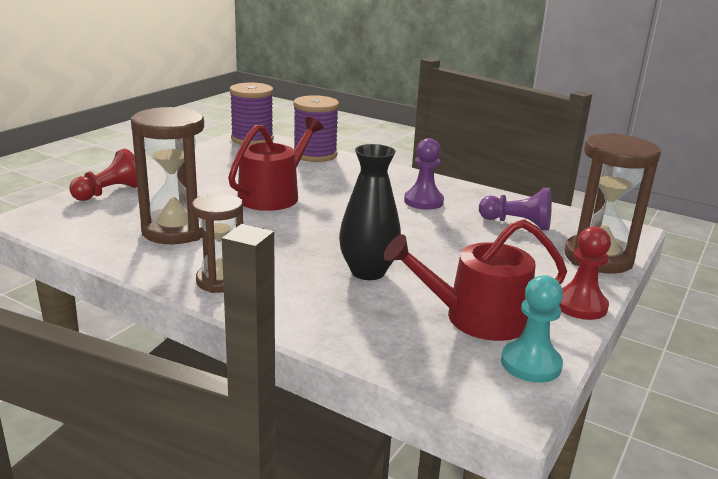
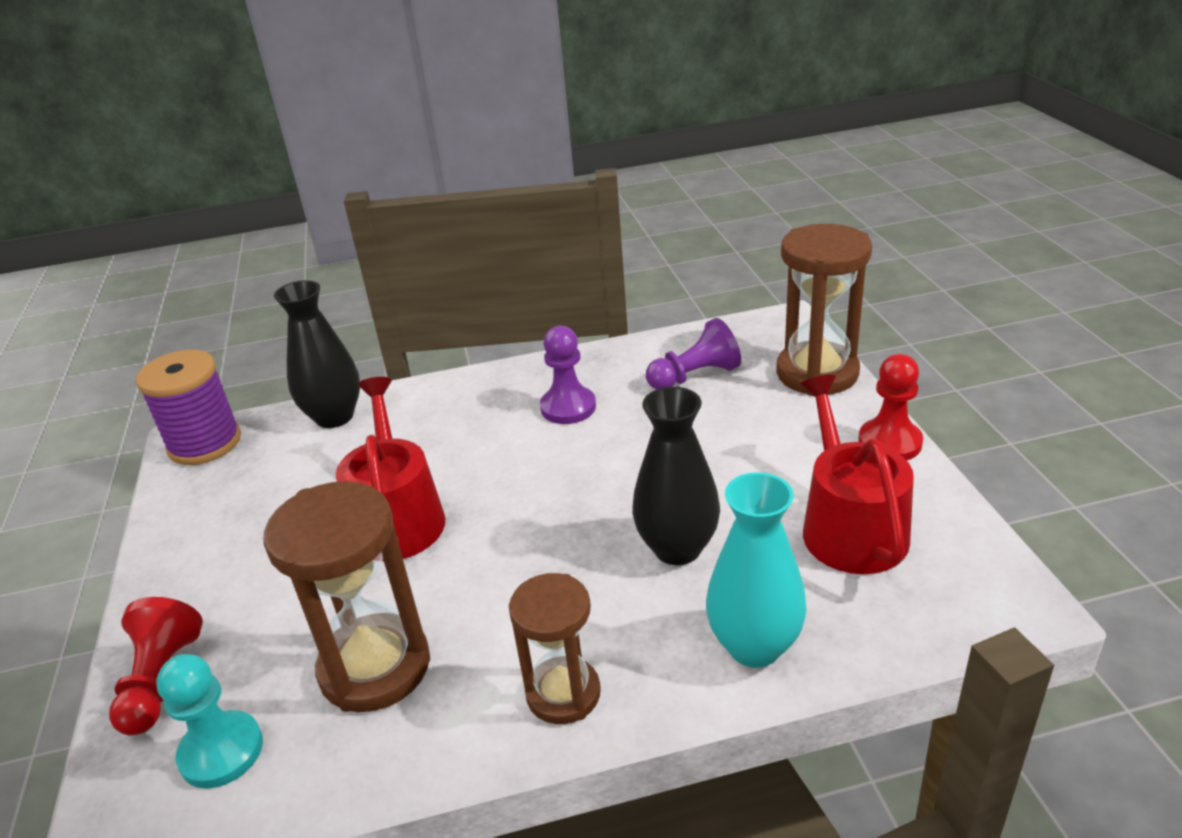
camera: 40 degrees left, 10 degrees up
(315, 155) = (334, 417): purple spool -> black vase
(329, 322) = (754, 646): none -> turquoise vase
(476, 318) = (849, 526): red watering can -> red watering can turned 135 degrees clockwise
(531, 364) = (962, 543): turquoise pawn -> turquoise pawn (221, 751)

